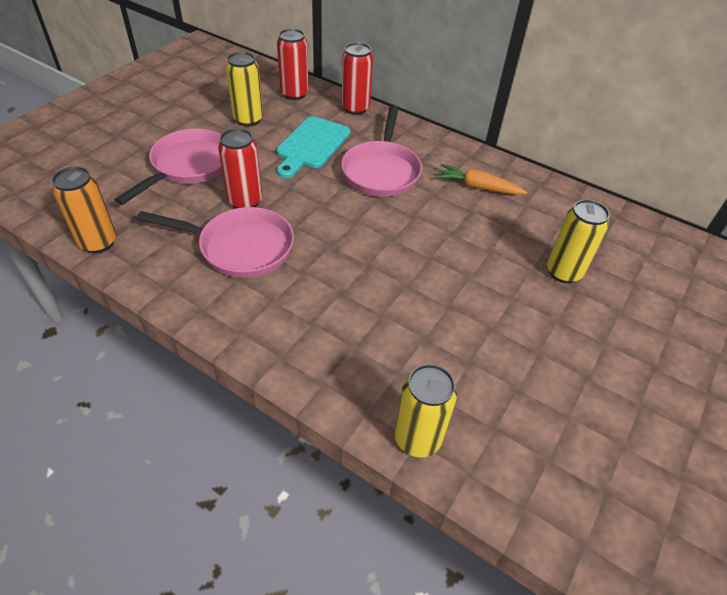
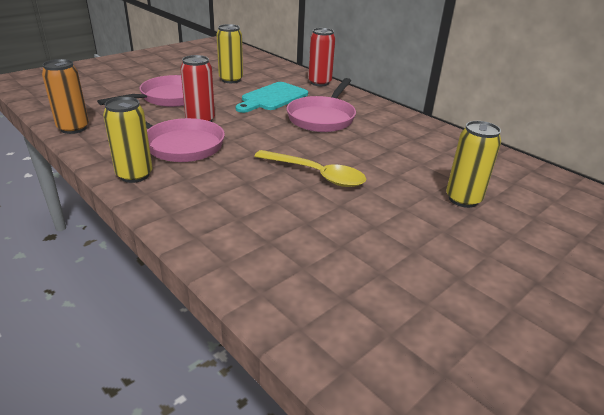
camera: 15 degrees right, 15 degrees down
(294, 94) = (275, 71): red can -> none
(408, 265) = (316, 174): none -> yellow spoon
(417, 438) = (261, 291): yellow can -> yellow can (134, 175)
(477, 187) = (403, 136): orange carrot -> none

